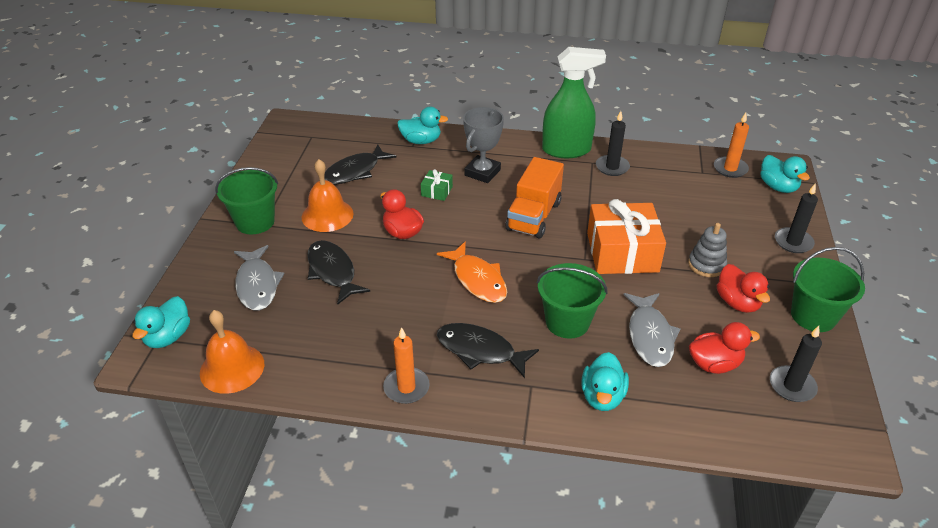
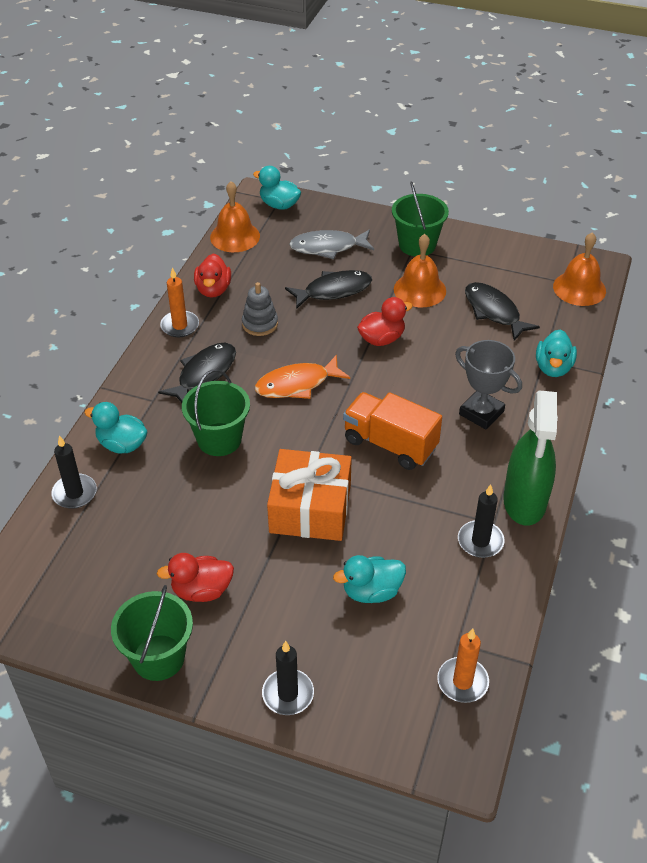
camera: 100 degrees right, 5 degrees up
(319, 130) = (579, 288): none -> orange bell
(437, 191) = (449, 371): green gift -> none
(650, 336) = (180, 498): grey fish -> none
(706, 265) = (269, 582): grey stacking toy -> grey stacking toy (260, 324)
(714, 364) = (126, 539): red duck -> red duck (213, 290)
(778, 187) = (410, 728): turquoise duck -> turquoise duck (371, 591)
(792, 386) = (75, 594): black candle -> black candle (74, 493)

